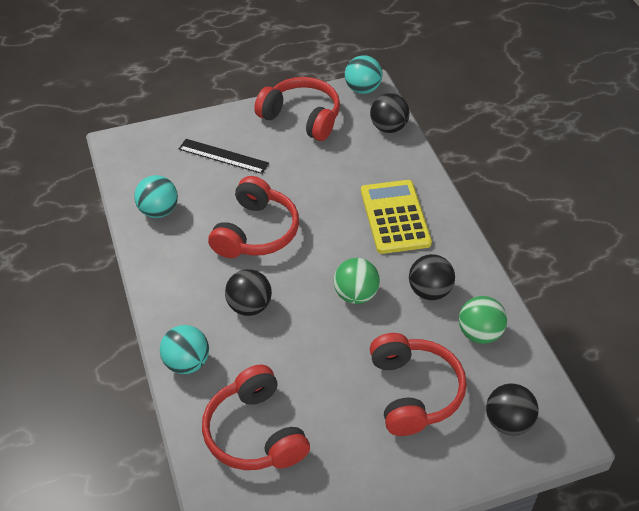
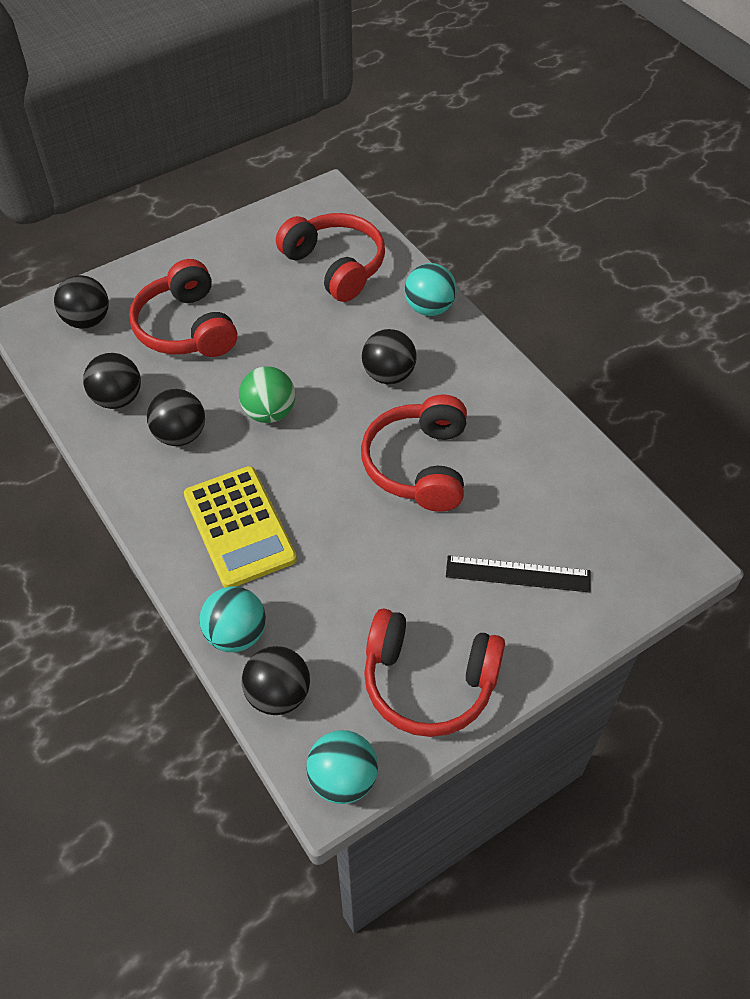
camera: 165 degrees right, 5 degrees up
(158, 211) = (558, 467): turquoise ball -> turquoise ball (236, 634)
(479, 333) = (117, 399): green ball -> black ball

